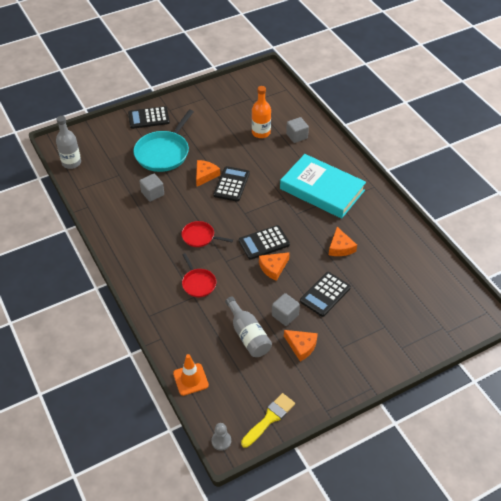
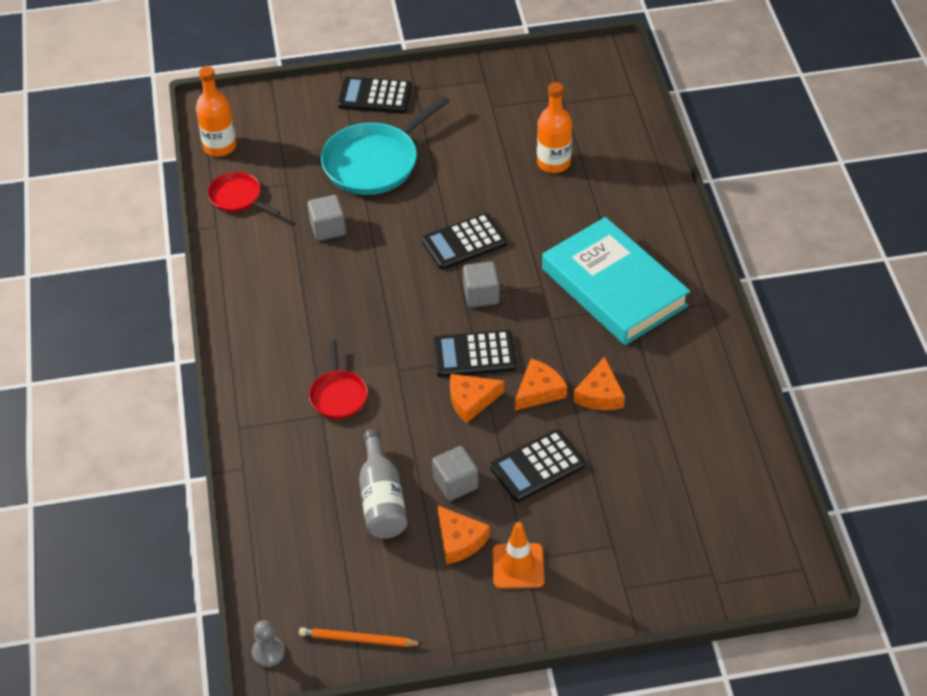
camera: 20 degrees right, 0 degrees up
(71, 163) = (220, 146): grey bottle -> orange bottle
(190, 379) = (262, 544): orange traffic cone -> orange traffic cone (518, 566)
(200, 237) = (374, 319): red pan -> red pan (237, 197)
(205, 175) = (427, 216): orange cheese -> orange cheese (539, 391)
(231, 184) = (464, 242): black calculator -> black calculator turned 150 degrees counterclockwise
(269, 418) = (358, 640): yellow brush -> orange pencil
(297, 136) = (613, 182): grey cube -> grey cube (481, 295)

